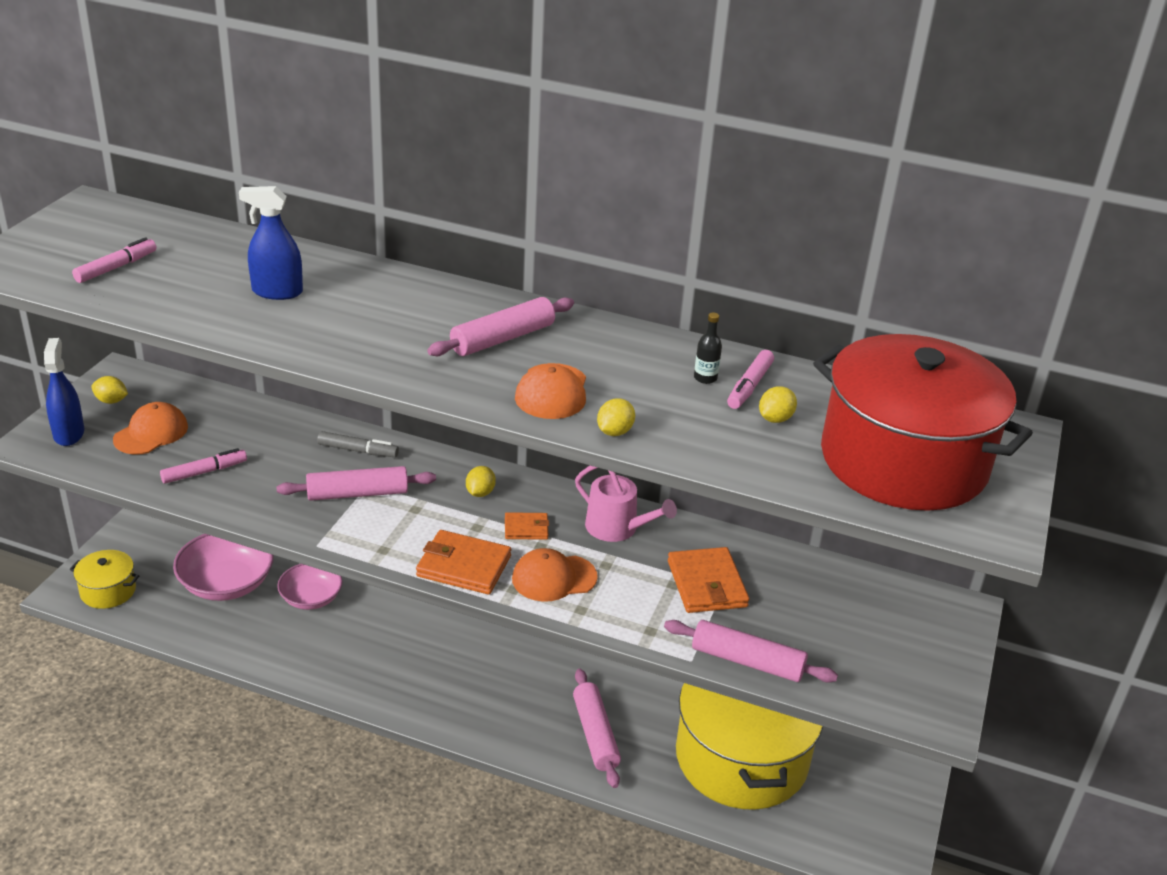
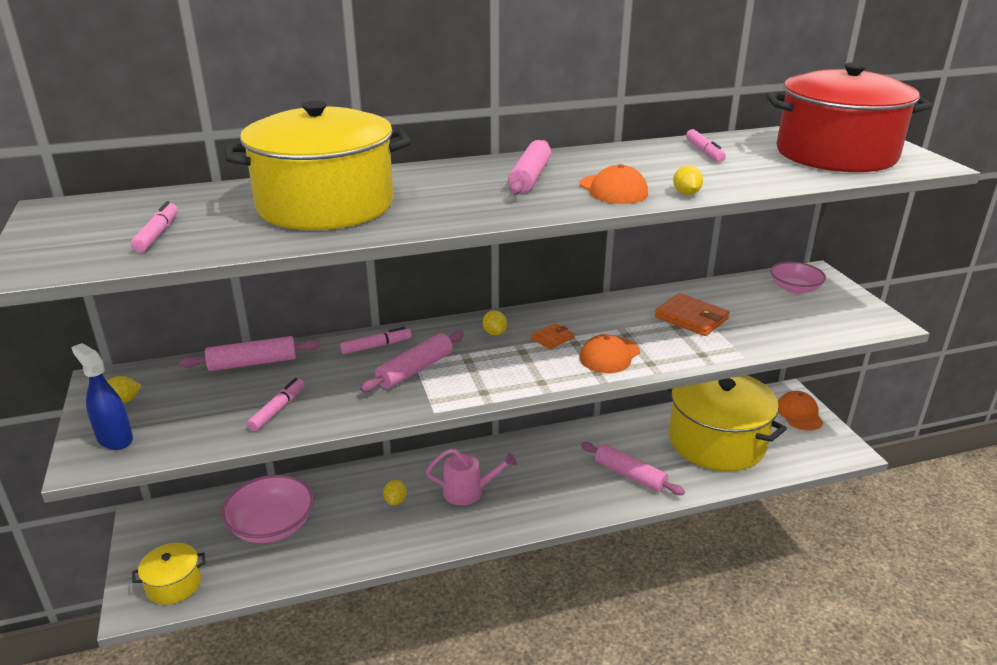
camera: 35 degrees left, 5 degrees down
(151, 433) = (192, 406): orange cap -> orange cap (799, 414)
(277, 292) = (325, 205): blue spray bottle -> yellow pot
(311, 598) = (350, 500): pink bowl -> pink bowl (794, 288)
(358, 450) = (376, 346): grey marker -> pink marker
(464, 566) = (548, 375): orange wallet -> none
(617, 528) = (602, 314): pink watering can -> pink watering can (468, 491)
(705, 378) = (676, 156): black bottle -> none
(747, 661) = (770, 343): pink rolling pin -> pink rolling pin (253, 363)
(775, 419) = (746, 160): yellow lemon -> yellow lemon (395, 501)

